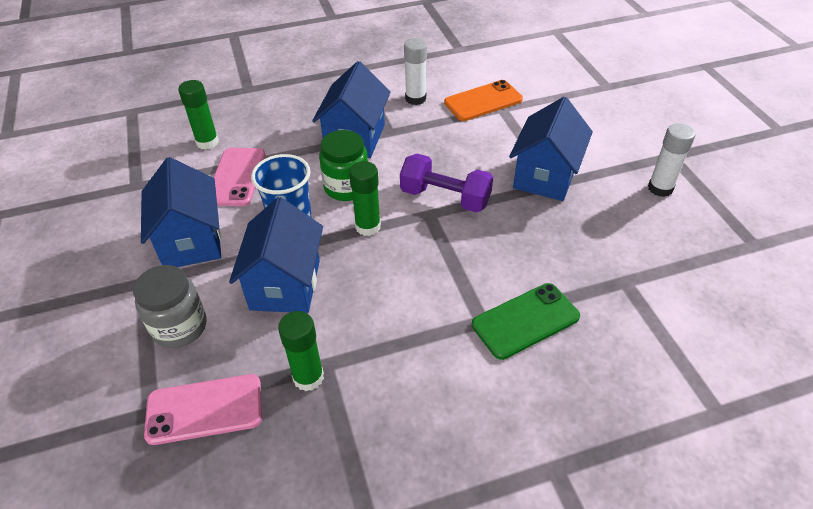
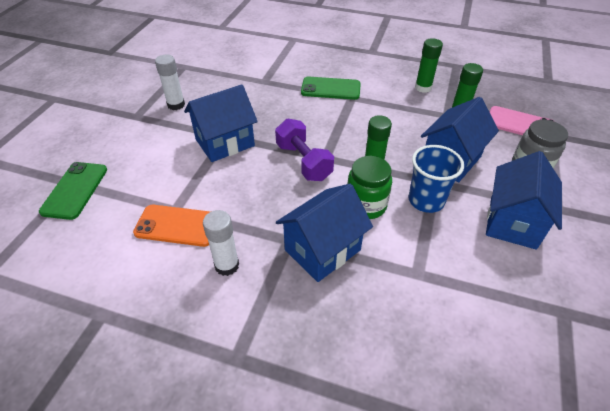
camera: 145 degrees left, 0 degrees up
(207, 142) = (474, 333): green glue stick -> green glue stick (423, 88)
(237, 177) = (455, 266): pink phone -> none
(595, 83) = (75, 190): none -> green phone

